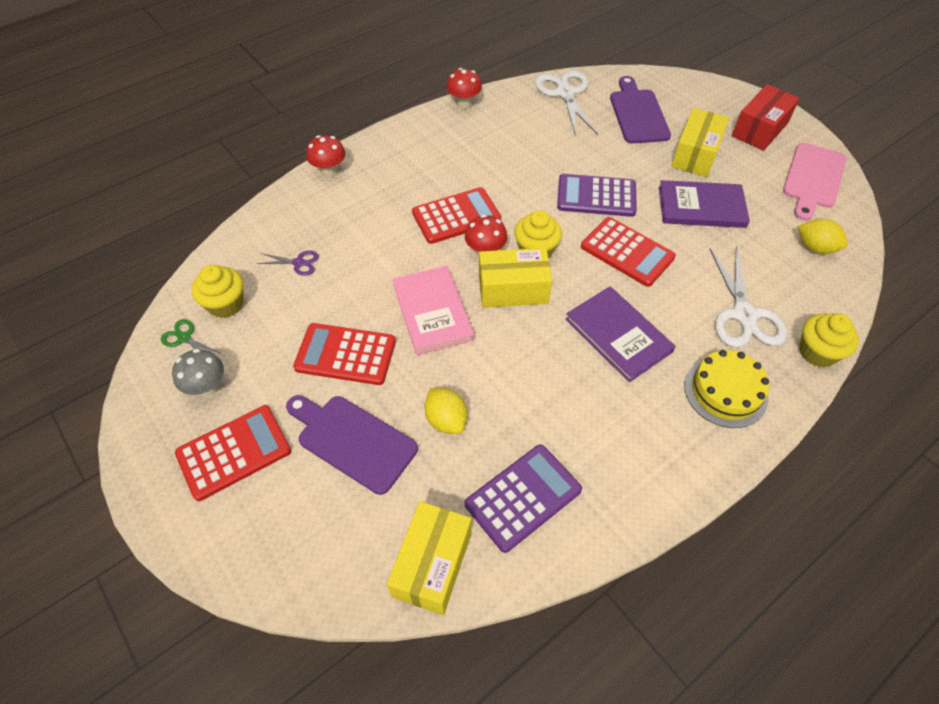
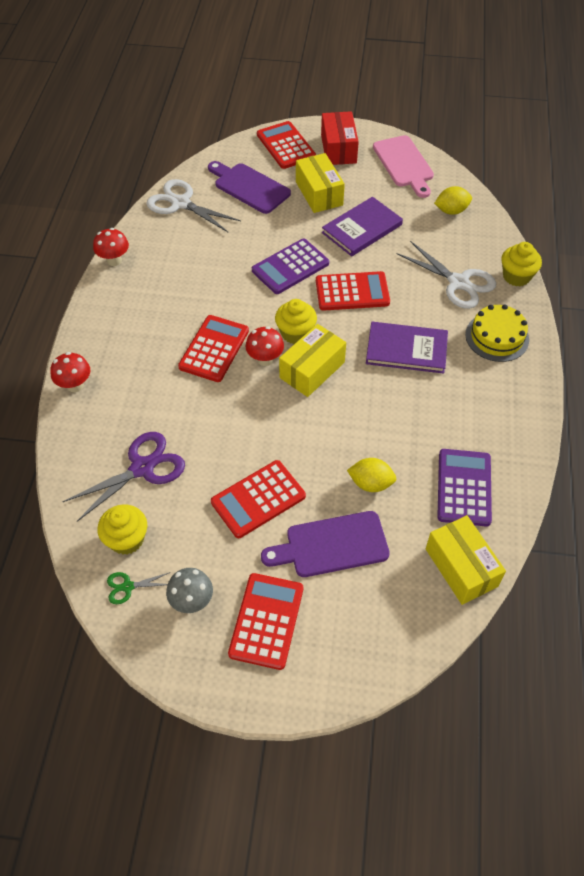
camera: 45 degrees left, 0 degrees up
(298, 263) = (142, 468): purple scissors -> purple scissors, size x2.05
(432, 312) = (279, 425): pink book -> none
(711, 100) = (285, 146): none -> red calculator

